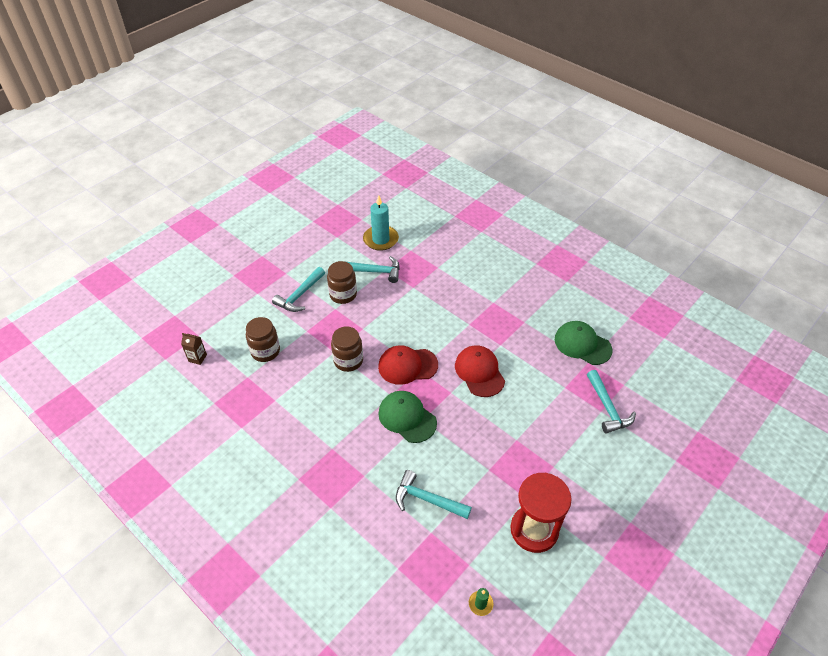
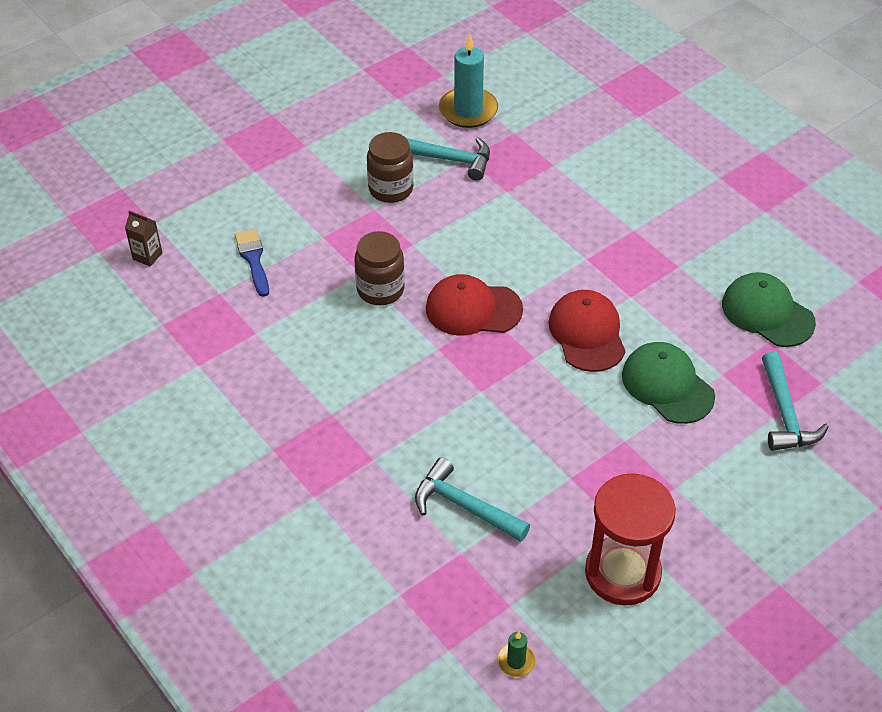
camera: 10 degrees right, 0 degrees up
(265, 351) = (253, 259): brown jar -> blue brush
(299, 295) = (321, 182): turquoise hammer -> none
(407, 417) = (457, 385): green cap -> green cap (667, 385)

